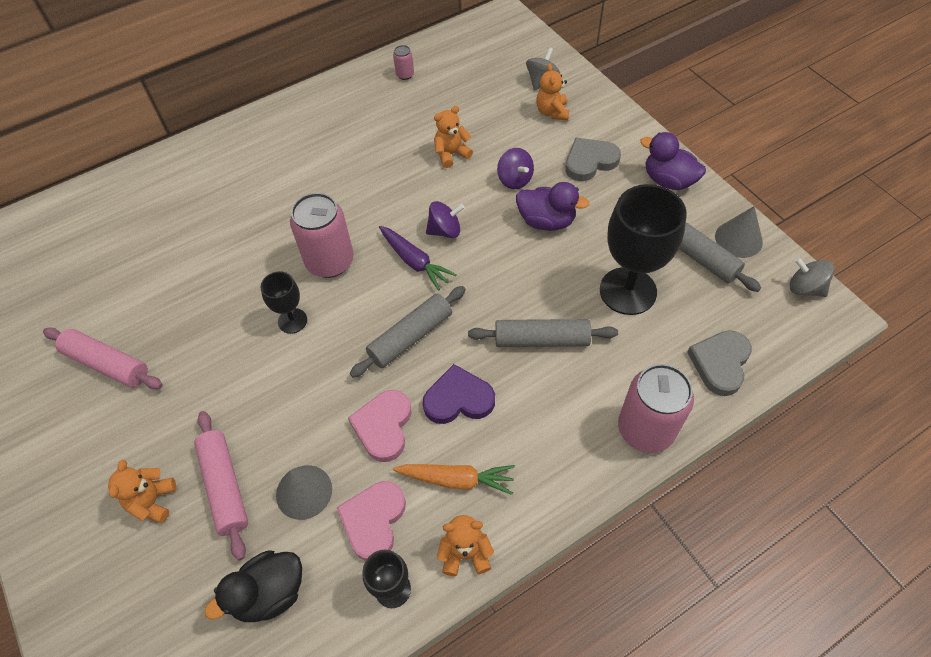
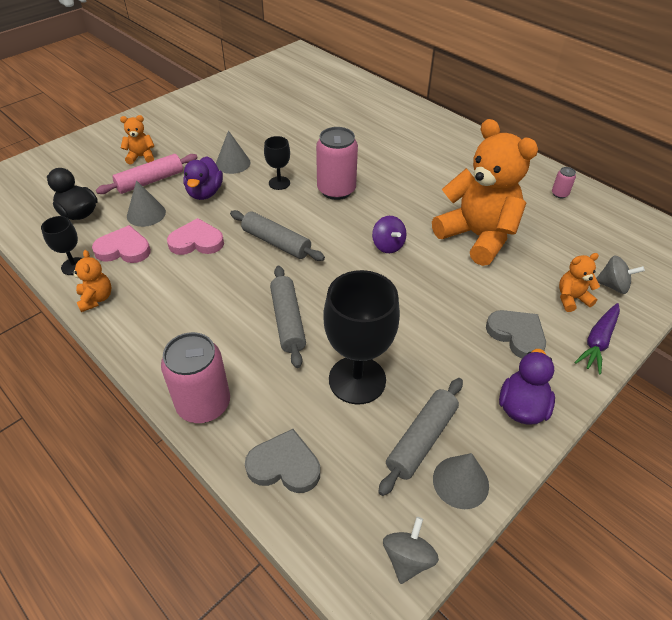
camera: 75 degrees right, 10 degrees down
(107, 364) = (233, 119): pink rolling pin -> none
(224, 372) = (233, 163): none -> grey cone
(415, 262) = (349, 233): purple carrot -> purple carrot (598, 342)
(451, 154) = (477, 236): orange teddy bear -> orange teddy bear, size x2.34
(457, 479) = (154, 286): orange carrot -> none
(458, 399) = (223, 277): purple heart -> none
(514, 180) = (465, 282): purple spinning top -> none
(546, 221) = (423, 310): purple duck -> purple duck (205, 193)

